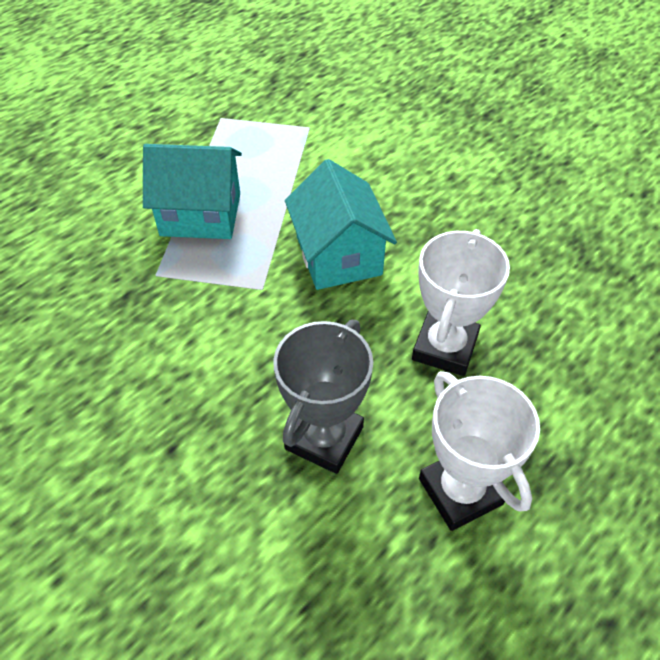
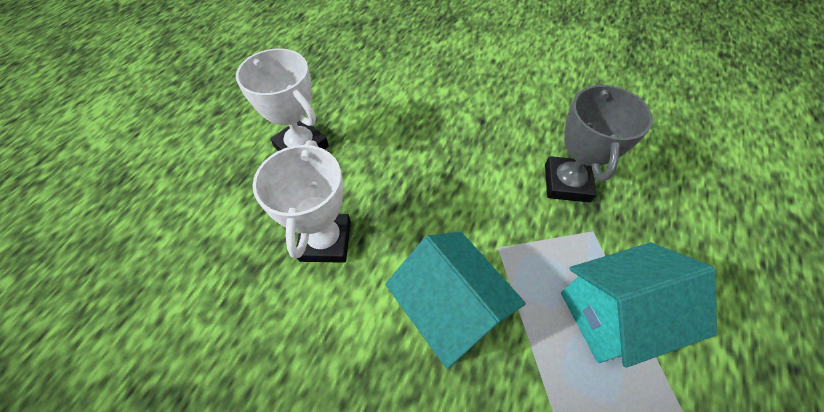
camera: 160 degrees right, 5 degrees up
(324, 438) = (395, 151): grey trophy -> grey trophy (566, 183)

